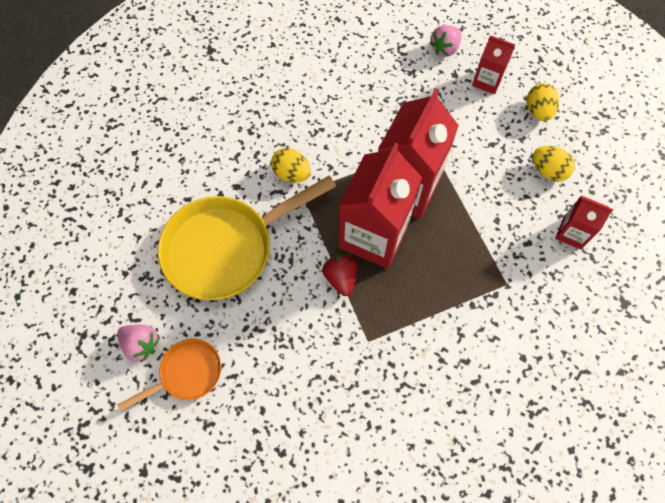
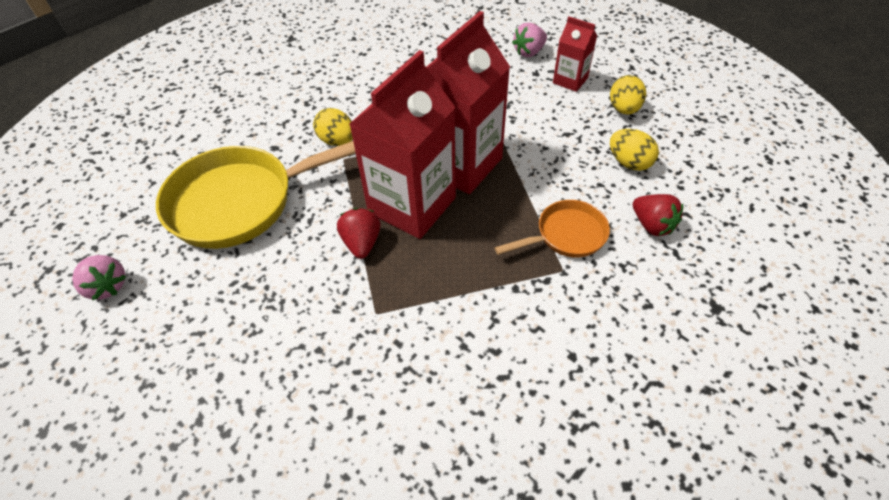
camera: 10 degrees right, 15 degrees down
(187, 373) = (145, 323): orange pan -> orange pan (566, 235)
(572, 233) = (652, 225): red carton -> red strawberry

